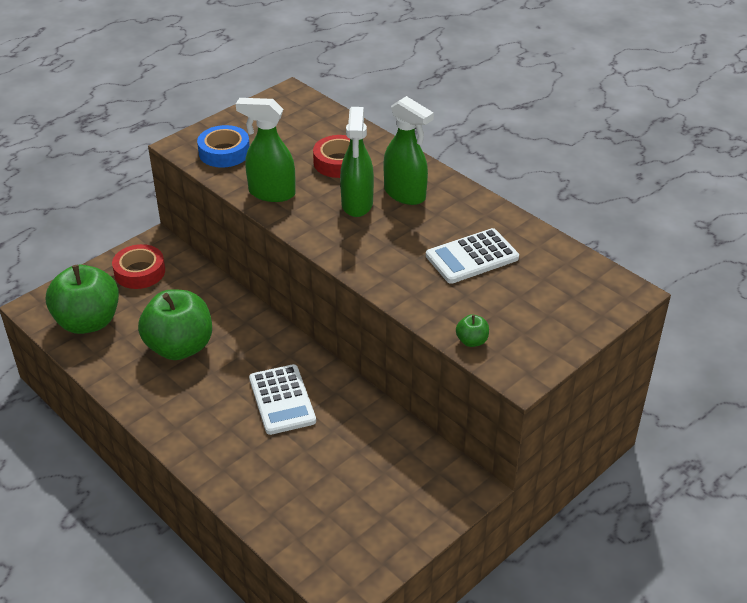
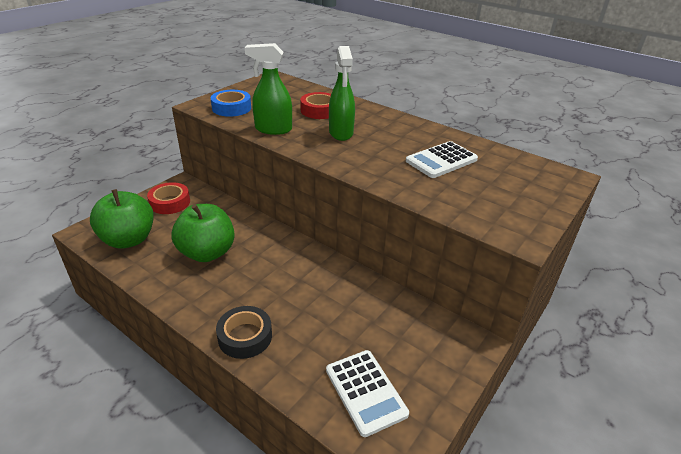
camera: 10 degrees left, 5 degrees down
(211, 453) = (245, 336): none -> black tape
(282, 400) = (299, 286): white calculator -> white calculator (365, 392)
(405, 194) = (375, 126): green spray bottle -> none
(471, 341) = (469, 216): green apple -> none

